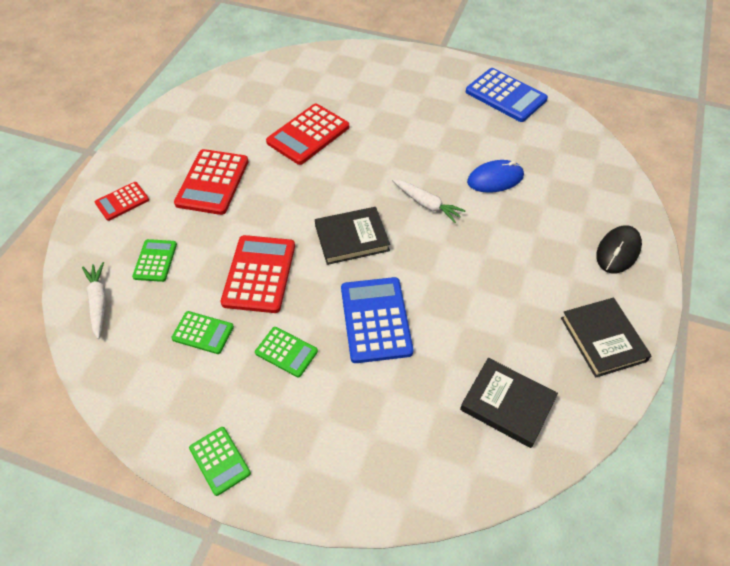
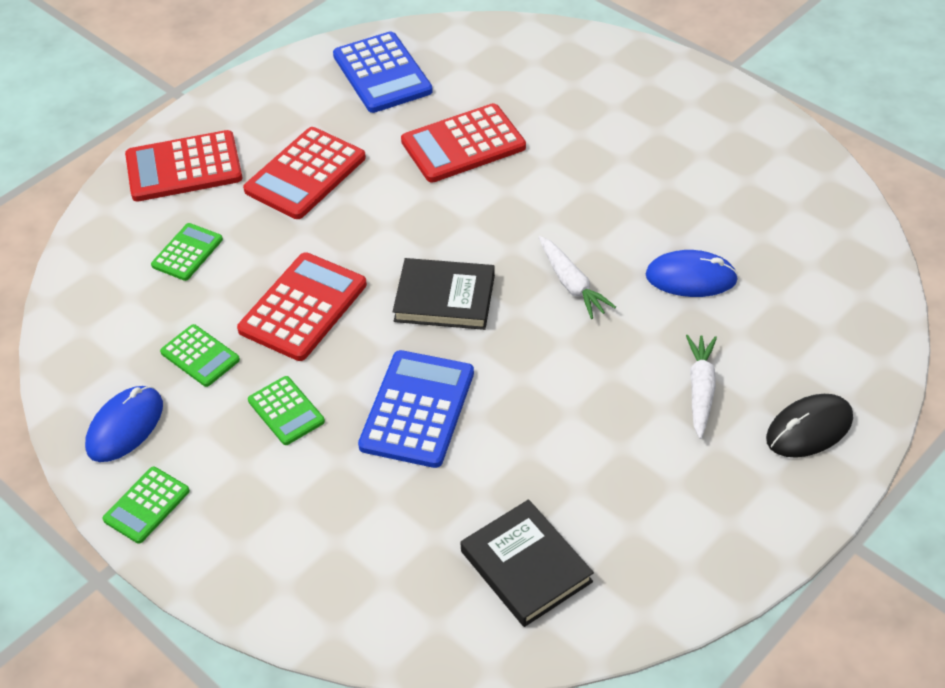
camera: 25 degrees right, 5 degrees down
(99, 302) = (99, 282): white carrot -> white carrot (700, 390)
(122, 201) = (184, 167): red calculator -> red calculator, size x1.75
(172, 405) = (125, 426): none -> blue mouse
(220, 460) = (146, 505): green calculator -> green calculator turned 45 degrees clockwise
(505, 95) = (783, 163): blue calculator -> blue calculator (382, 73)
(602, 339) = (708, 534): black book -> none

